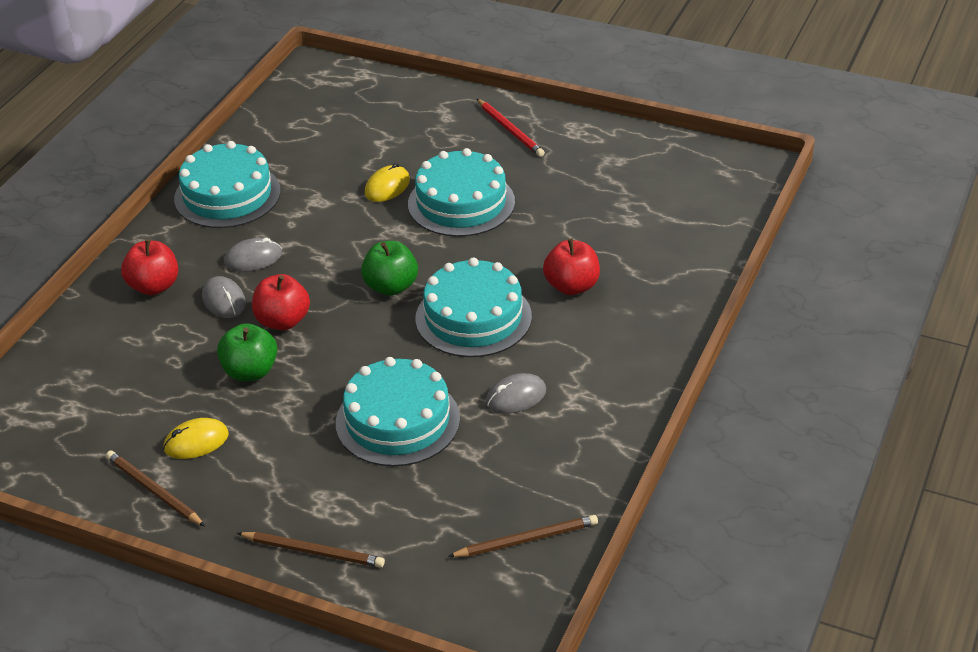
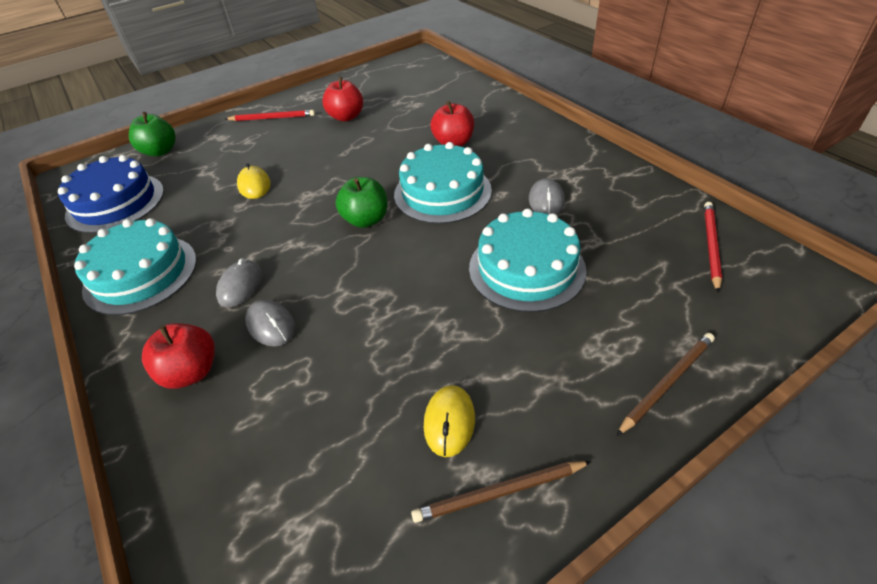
camera: 55 degrees left, 5 degrees up
(224, 300) = (271, 325): grey mouse -> grey mouse turned 45 degrees clockwise
(250, 371) = (384, 341): green apple -> green apple (160, 151)
(283, 321) = (340, 295): red apple -> red apple (346, 117)
(298, 119) = (115, 202): none -> blue cake
(461, 203) = (316, 159): turquoise cake -> none
(526, 540) = (711, 246): brown pencil -> red pencil

